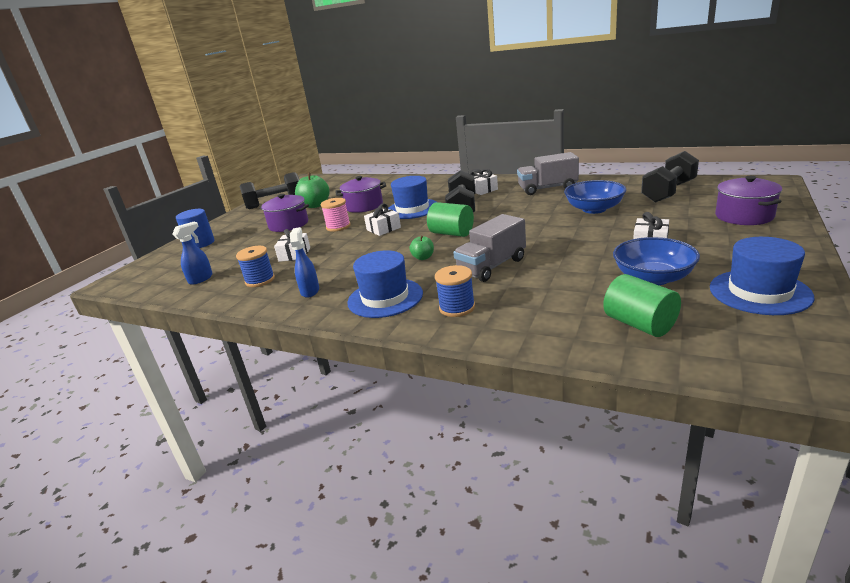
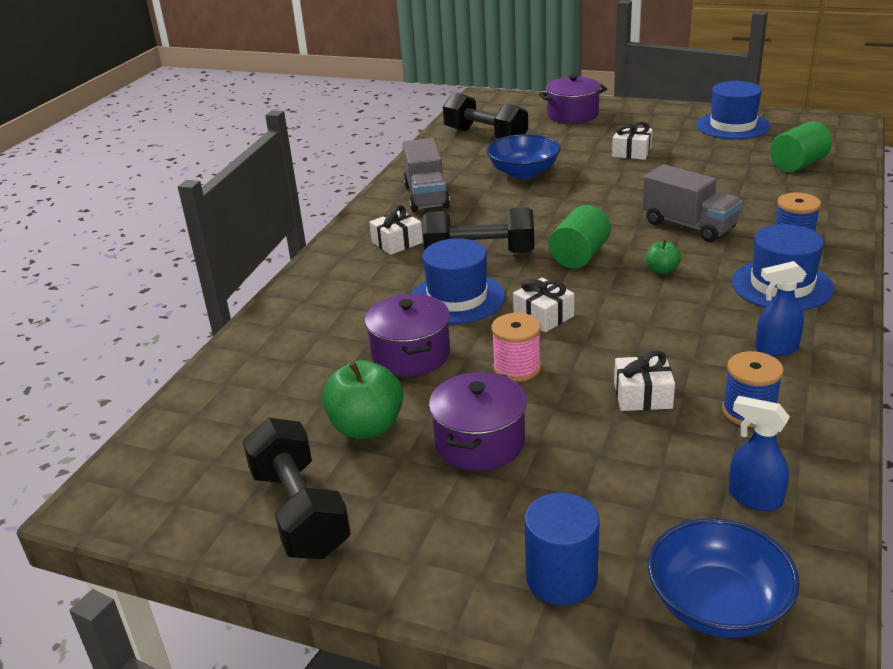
camera: 95 degrees left, 5 degrees up
(653, 278) = (711, 156): blue bowl -> blue bowl (717, 604)

